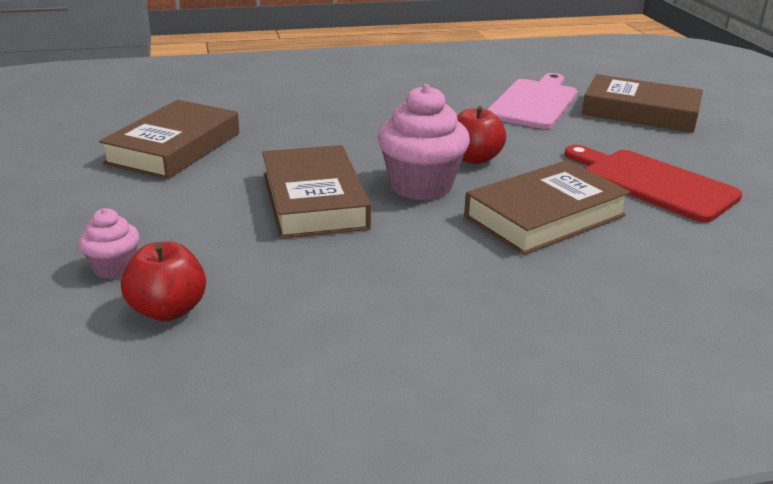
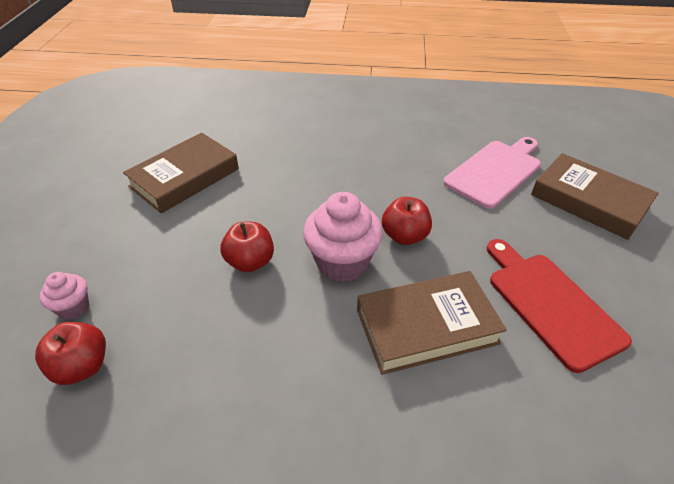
camera: 20 degrees right, 15 degrees up
(313, 200) = (250, 262): brown book -> red apple

